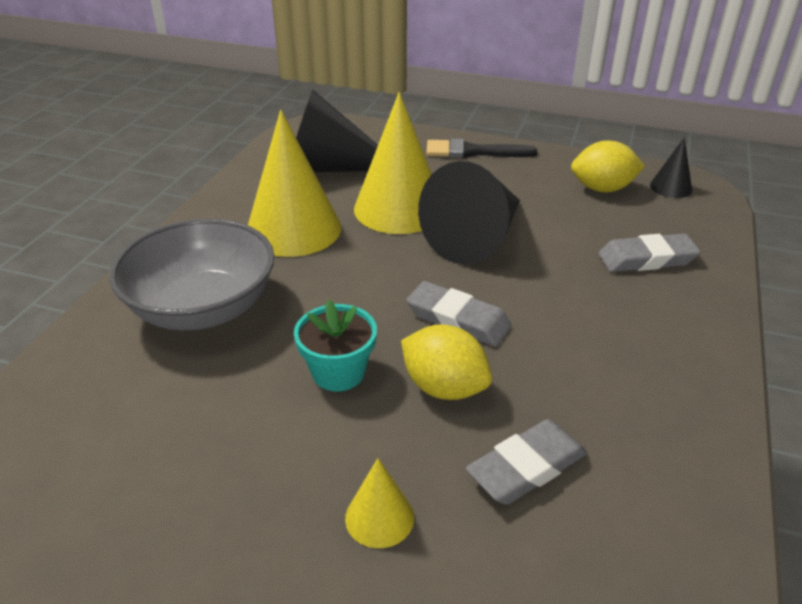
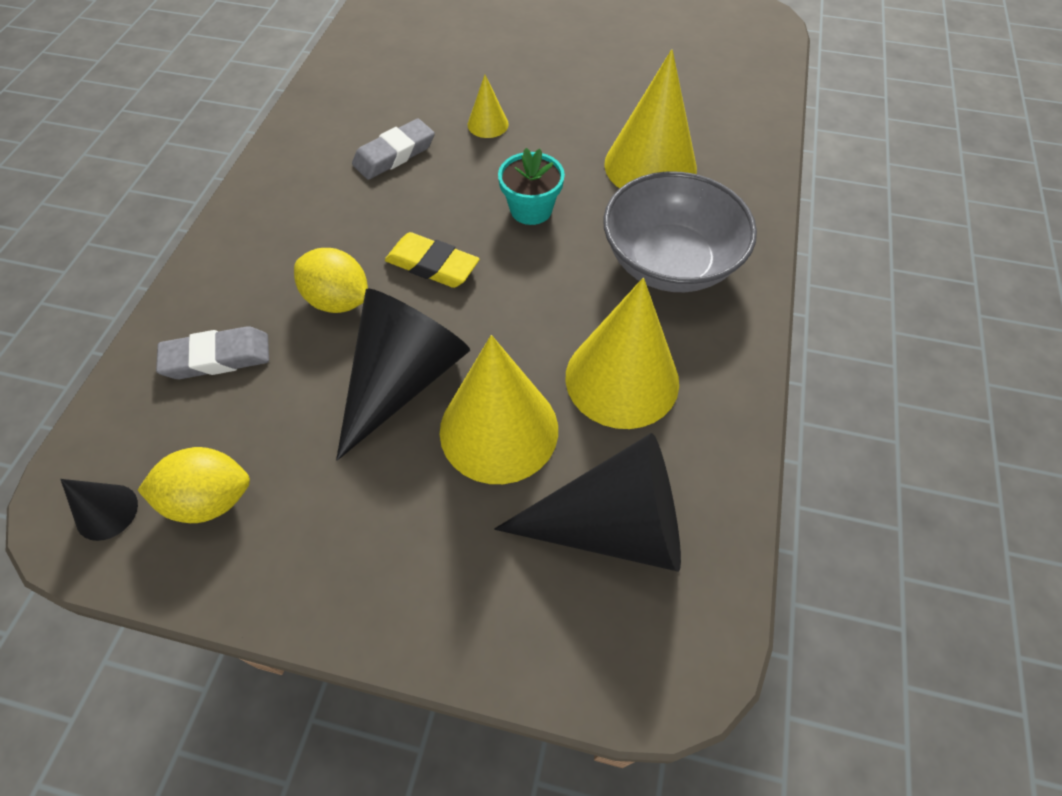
camera: 175 degrees right, 20 degrees up
(158, 422) = (650, 166): none -> yellow cone
(444, 387) = (447, 203): yellow lemon -> yellow lemon (338, 300)
(458, 319) = (432, 265): grey eraser -> yellow eraser
(473, 152) = (386, 598): black brush -> none

